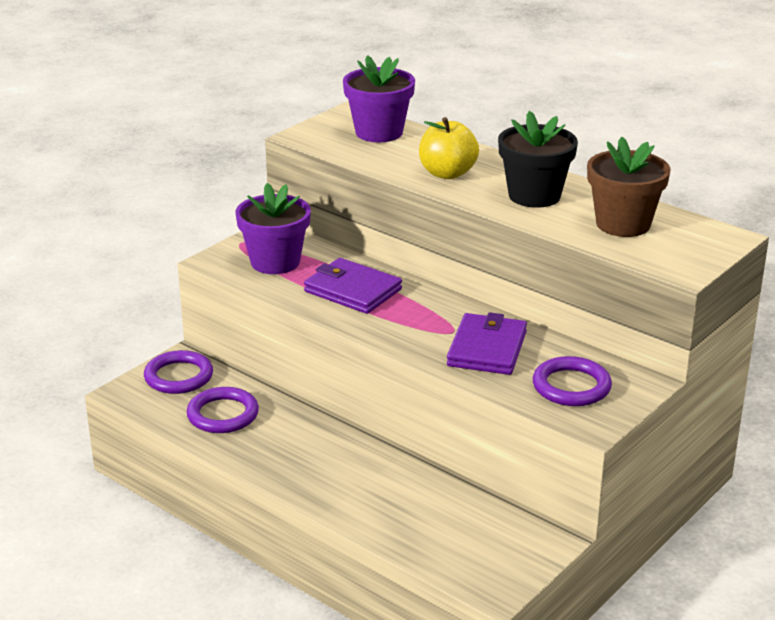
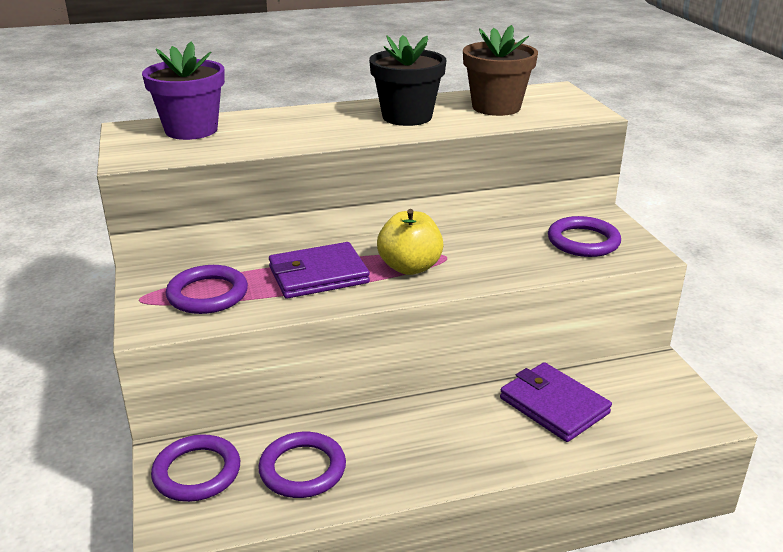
camera: 55 degrees left, 0 degrees up
(275, 262) = (207, 294): purple flower pot -> purple ring
(447, 173) = (316, 130): yellow apple -> yellow apple (410, 267)
(487, 349) = (491, 253): purple wallet -> purple wallet (554, 405)

